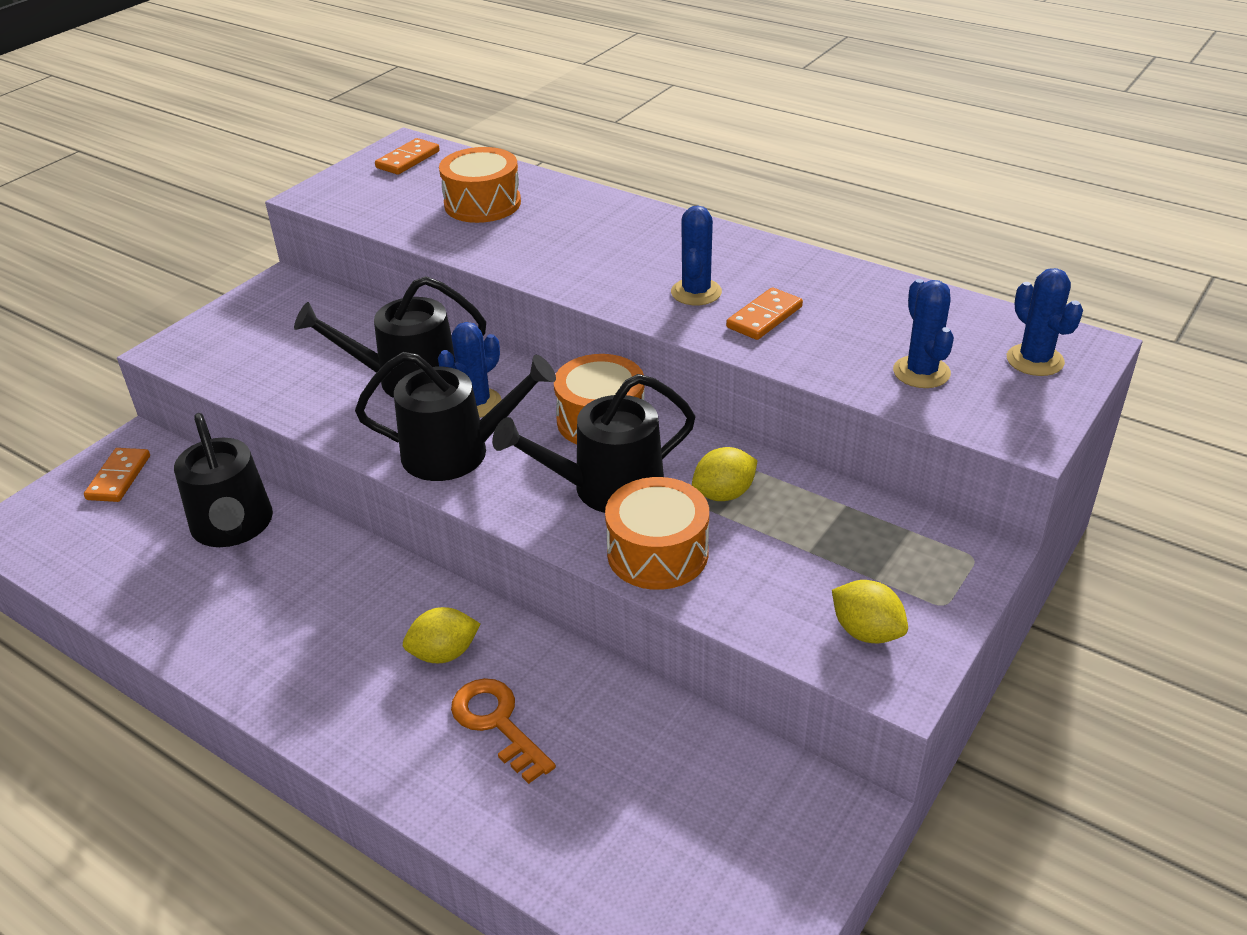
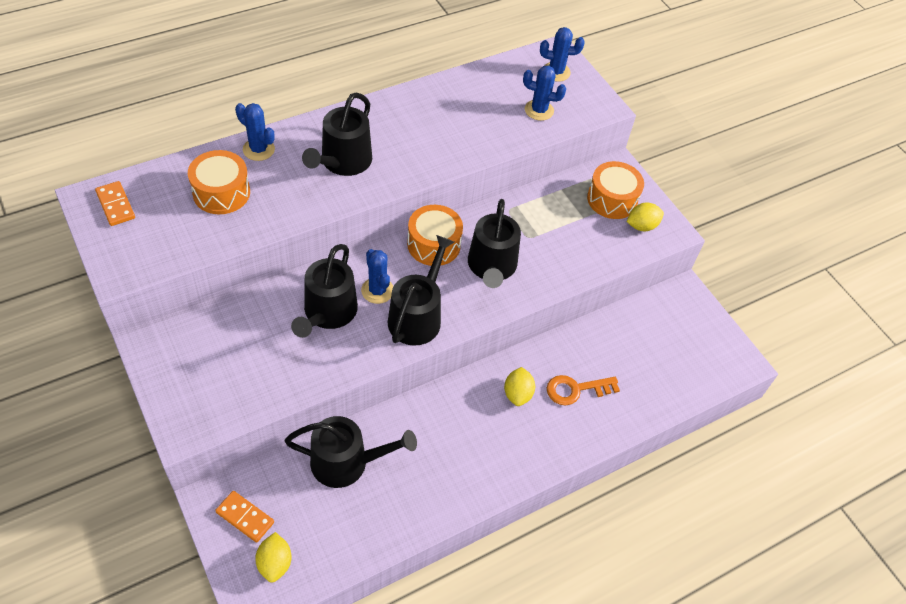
camera: 70 degrees left, 15 degrees up
(616, 256) = (343, 162): none -> black watering can
(657, 553) = (551, 270): orange drum -> orange drum (612, 199)
(696, 292) = (409, 149): blue cactus -> blue cactus (258, 149)
(724, 494) = (526, 226): yellow lemon -> yellow lemon (275, 563)
(764, 317) = (453, 136): orange domino -> none

